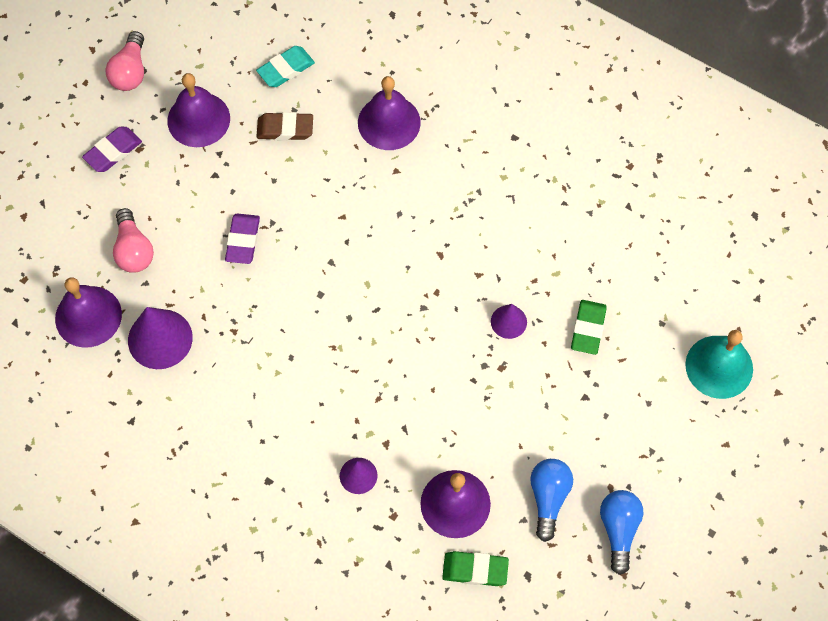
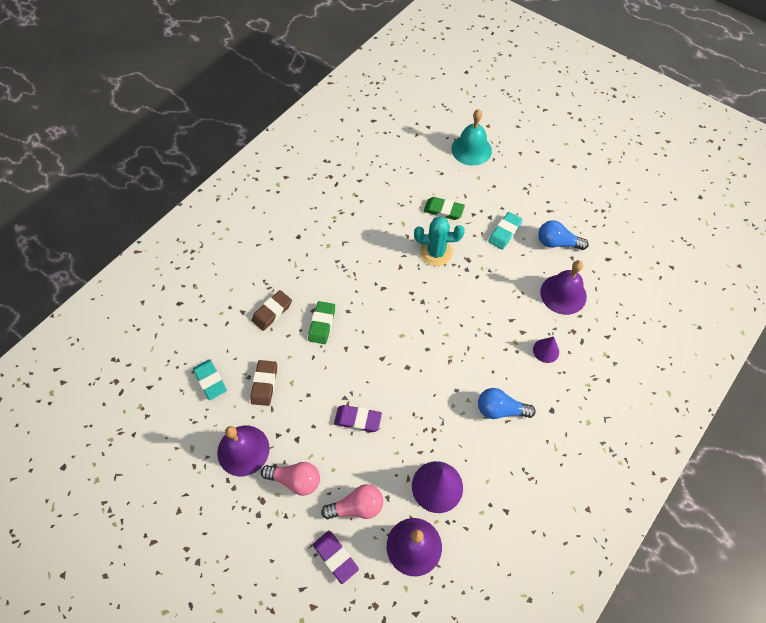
camera: 85 degrees left, 5 degrees down
(113, 151) = (261, 523): purple eraser -> purple eraser (335, 557)
(130, 71) = (184, 507): pink light bulb -> pink light bulb (295, 480)
(389, 122) = (272, 312): purple bell -> brown eraser
(475, 570) = (606, 287): green eraser -> green eraser (322, 324)
(508, 321) = (436, 252): purple cone -> turquoise cactus
(558, 419) = (504, 232): none -> turquoise eraser
(618, 530) = (575, 209): blue light bulb -> blue light bulb (500, 409)

